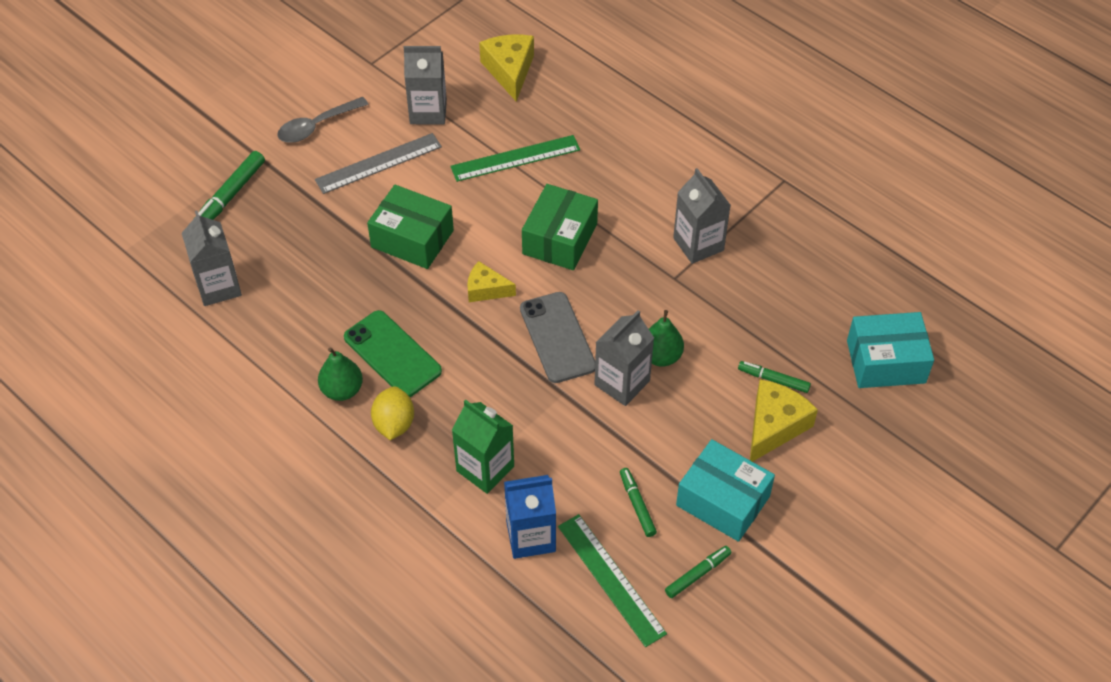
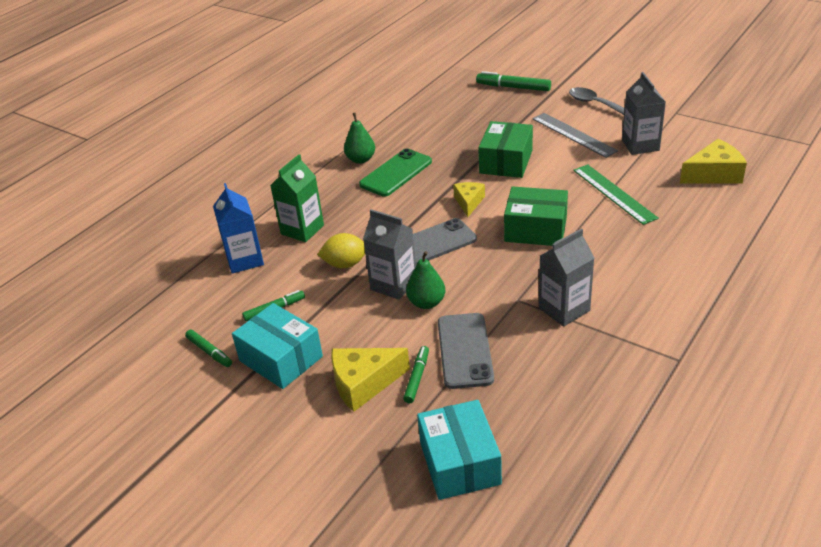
camera: 85 degrees right, 15 degrees down
(218, 287) = (434, 100): grey carton -> none
(394, 424) = (336, 185): yellow lemon -> yellow lemon (345, 264)
(611, 579) = (207, 305): green ruler -> none
(723, 501) = (281, 359): turquoise box -> turquoise box turned 75 degrees counterclockwise
(742, 334) = (465, 350): none -> grey phone
(774, 426) = (364, 384): yellow cheese -> yellow cheese turned 135 degrees clockwise

